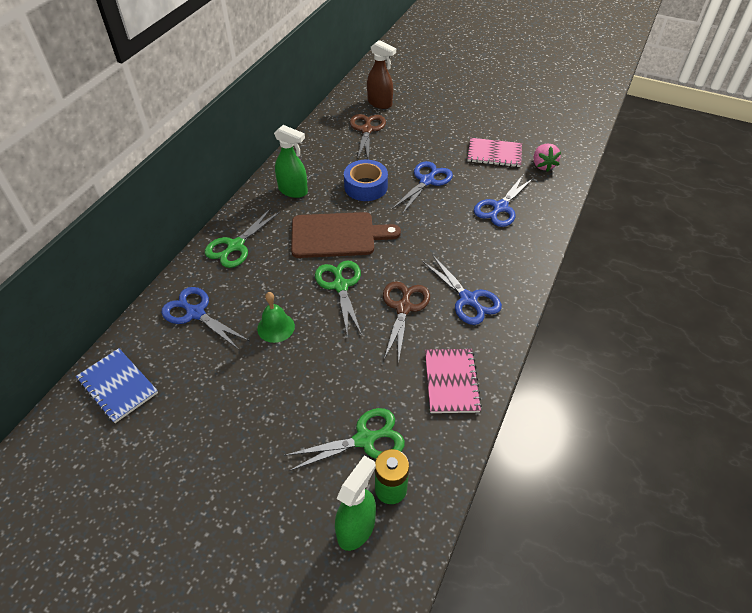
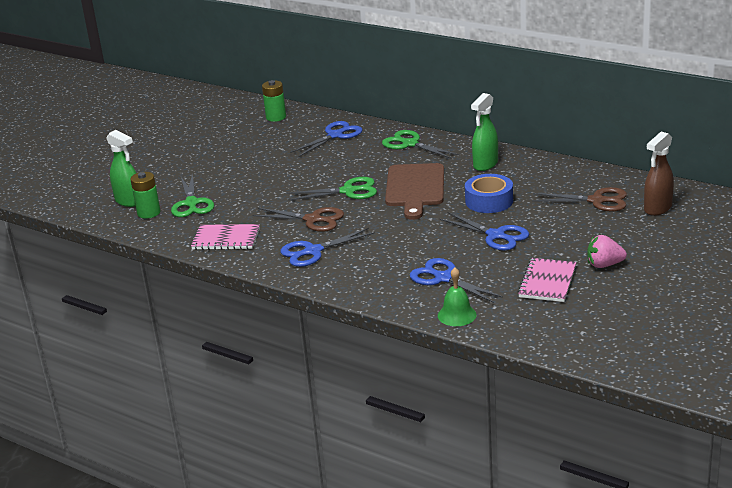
camera: 100 degrees right, 20 degrees down
(117, 386) = (276, 117): blue notebook -> green battery
(276, 327) = (310, 166): green bell -> green bell (457, 315)
(543, 165) = (522, 315): pink strawberry -> pink strawberry (604, 265)

